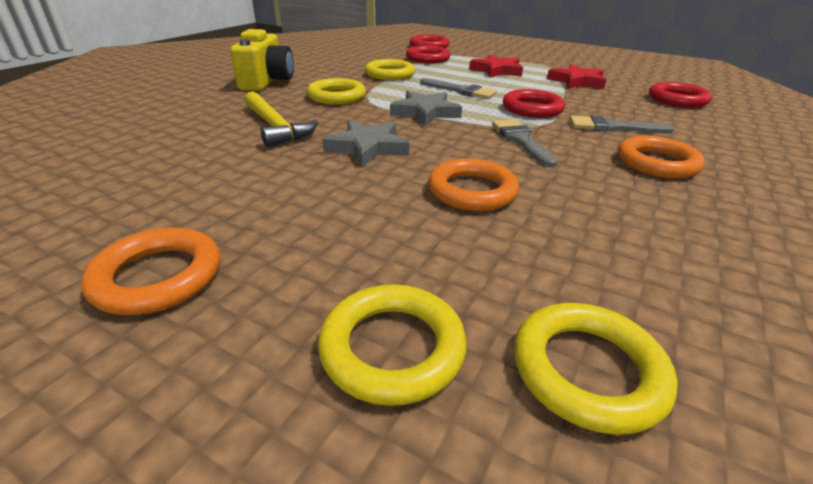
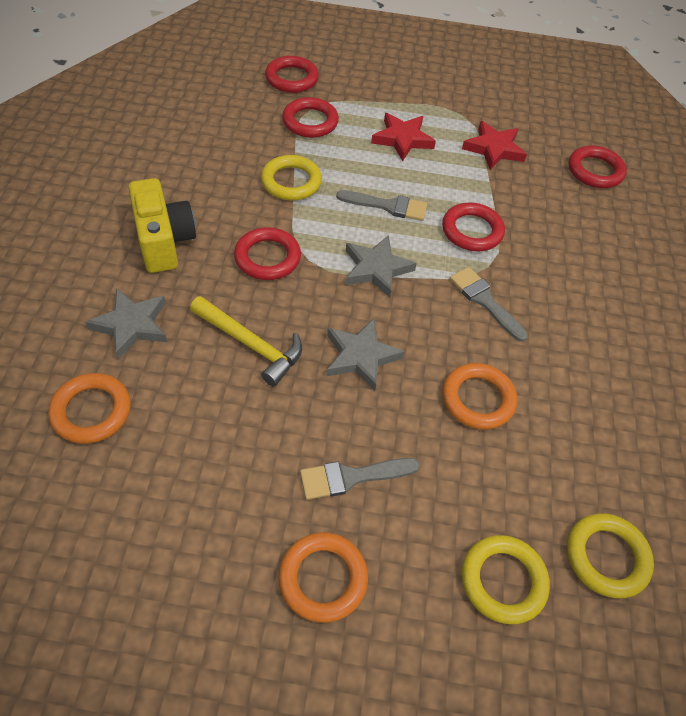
camera: 25 degrees left, 20 degrees up
(195, 106) = (131, 325): none -> grey star
(336, 96) = (267, 257): yellow ring -> red ring
(612, 127) = (552, 250): grey brush -> grey brush (351, 477)
(656, 163) = (599, 308): orange ring -> orange ring (91, 411)

